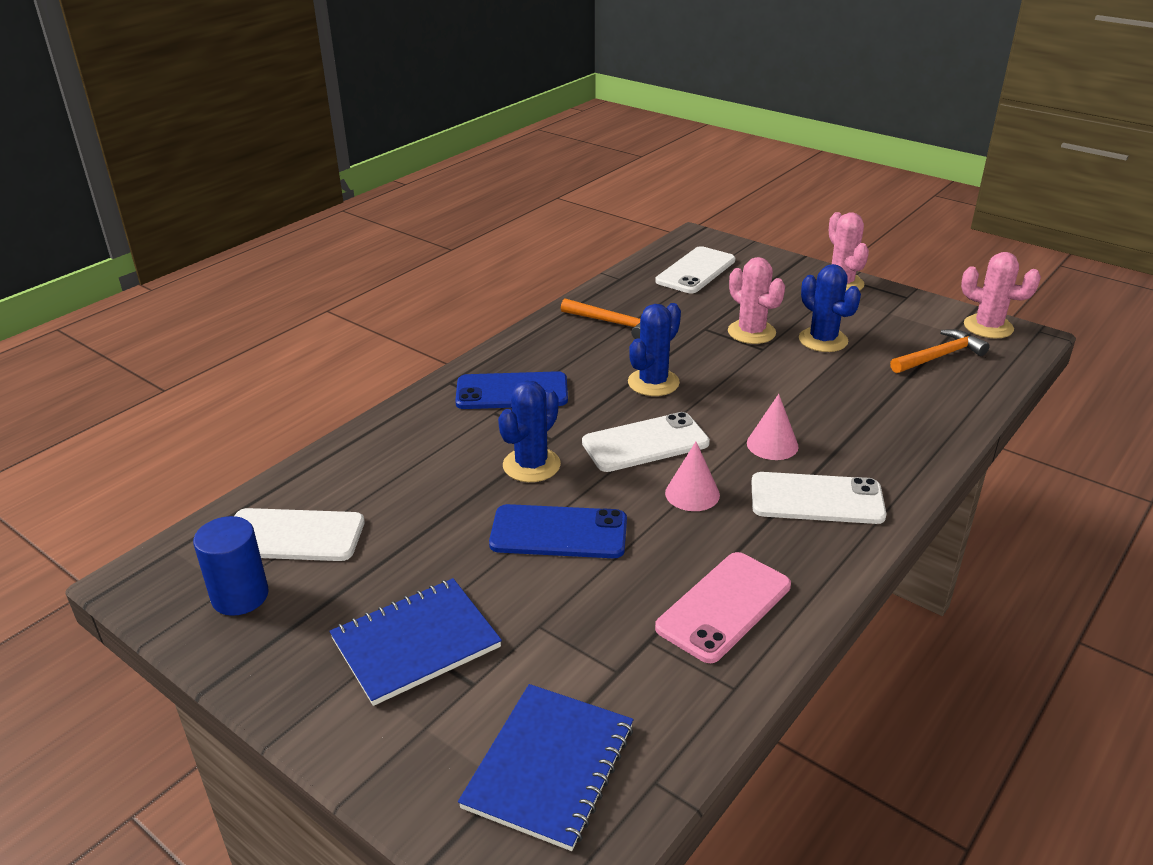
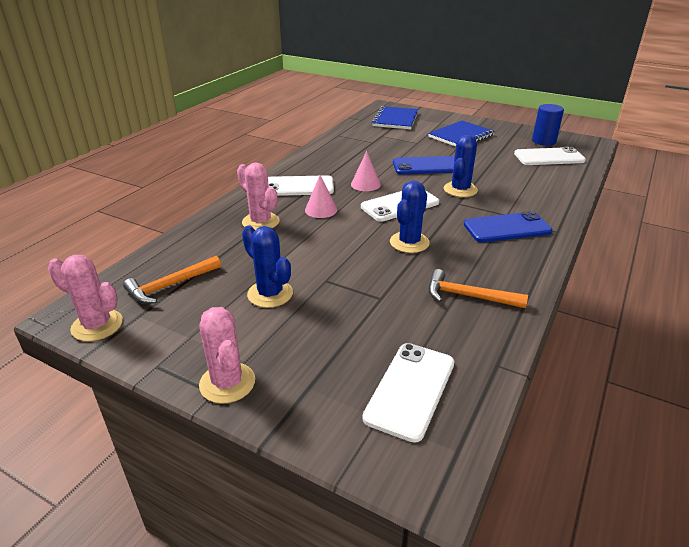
camera: 170 degrees right, 0 degrees up
(724, 606) = (344, 151): pink phone -> none
(751, 332) = (336, 297): pink cactus -> pink cactus (260, 222)

